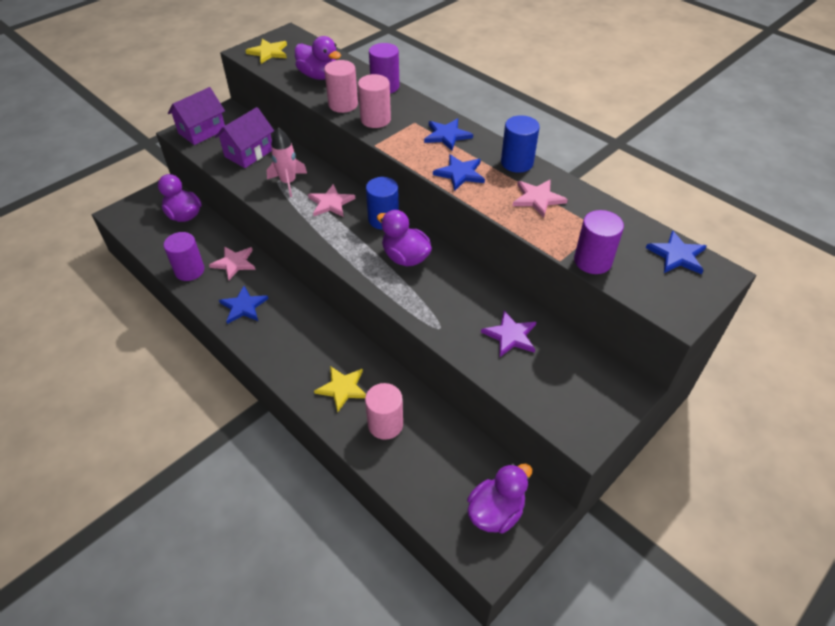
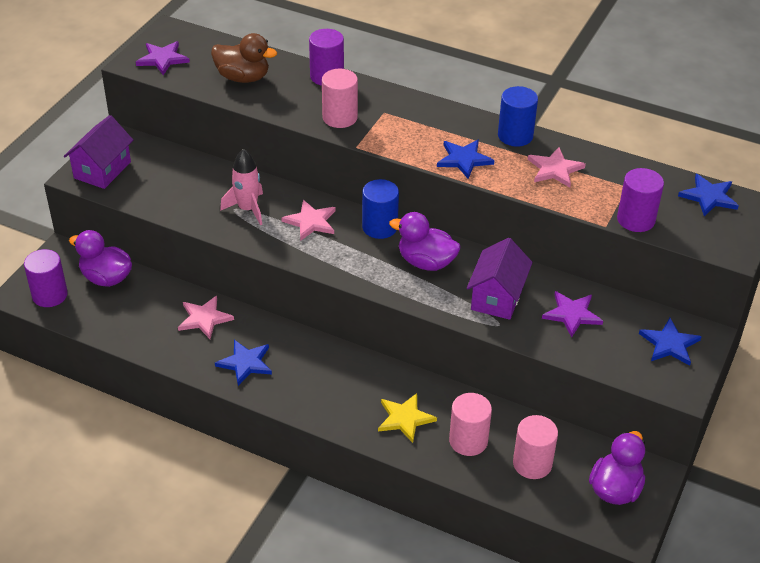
camera: 20 degrees left, 5 degrees down
(189, 270) = (156, 339): purple cylinder -> purple cylinder (50, 295)
(249, 153) = (179, 185): purple house -> purple house (497, 297)
(268, 52) = (162, 59): yellow star -> purple star
(319, 76) = (243, 77): purple duck -> brown duck
(343, 104) = (292, 107): pink cylinder -> pink cylinder (532, 463)
(447, 135) = (427, 120): blue star -> blue star (669, 344)

